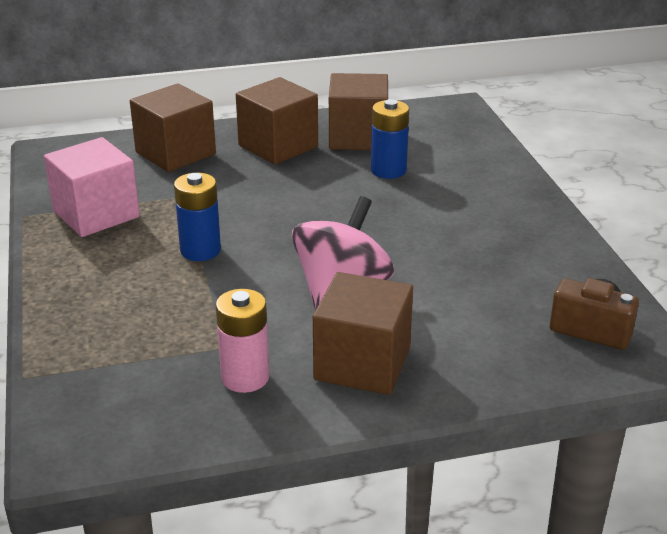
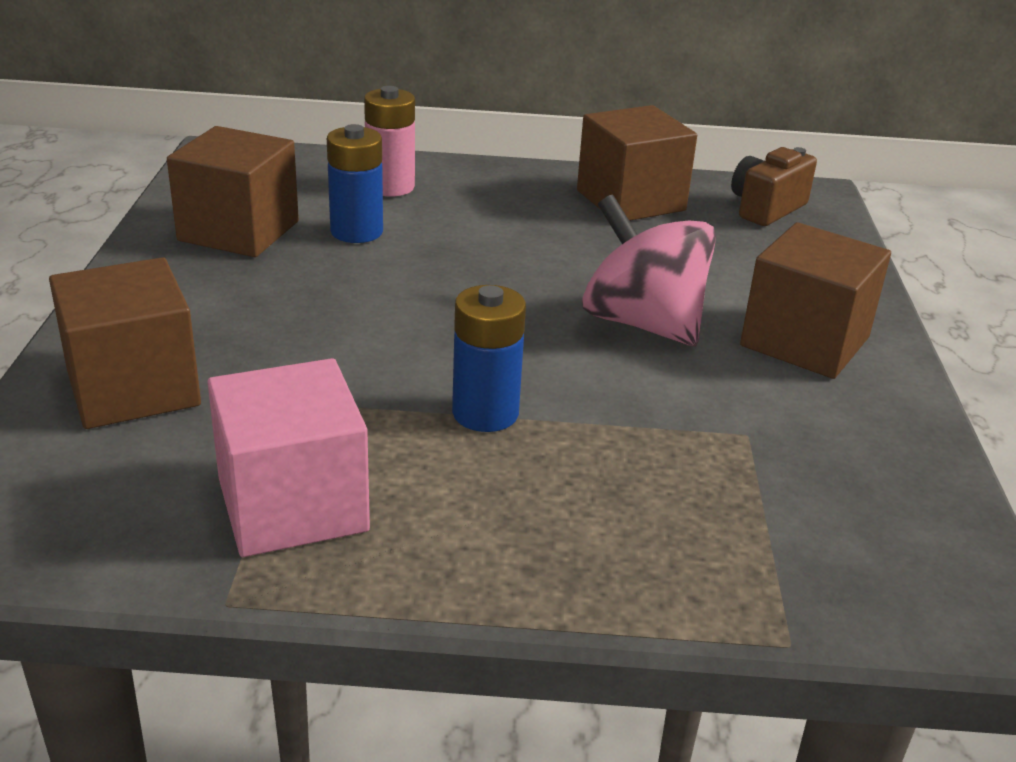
camera: 75 degrees left, 0 degrees up
(245, 377) = (822, 428): pink battery -> pink battery (390, 187)
(278, 146) = (204, 293): brown cube -> brown cube (630, 200)

